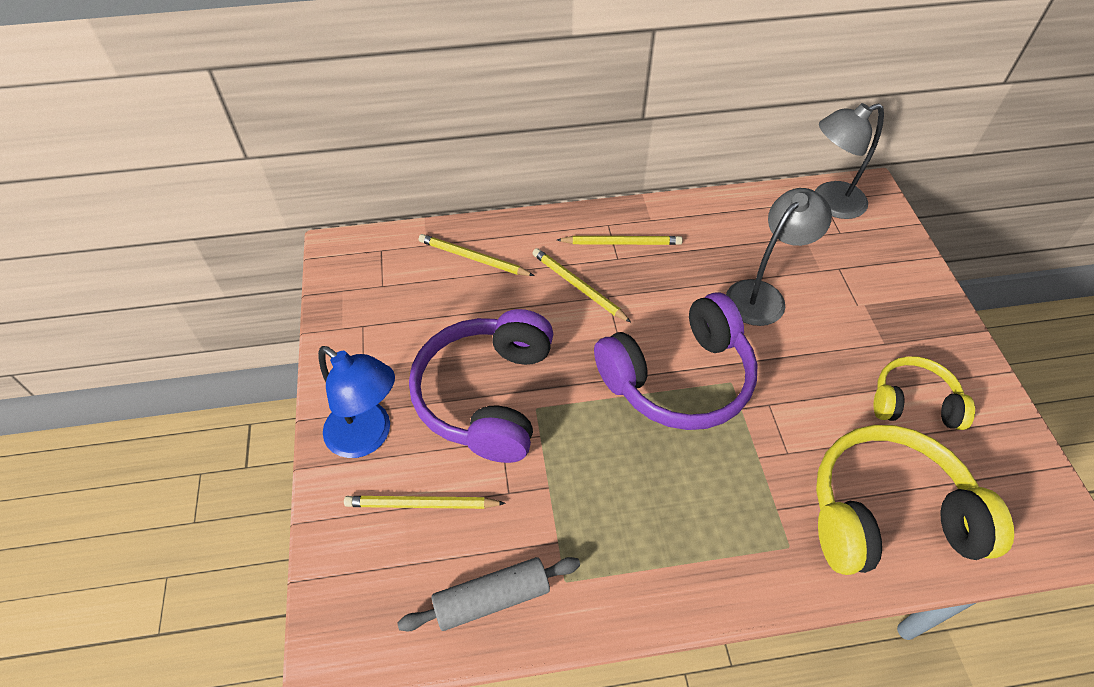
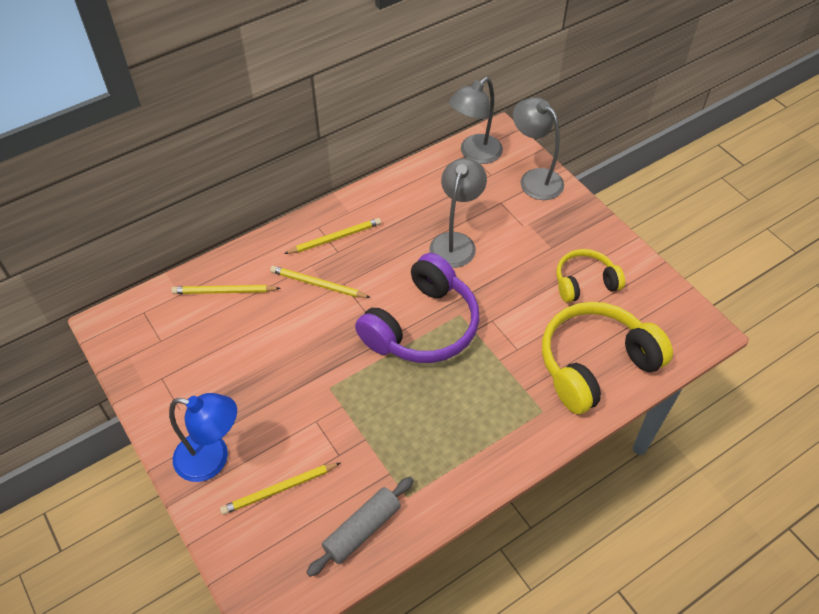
camera: 25 degrees left, 0 degrees up
(487, 396) = (288, 393): purple headphones -> none
(895, 255) = (534, 179): none -> grey lamp

